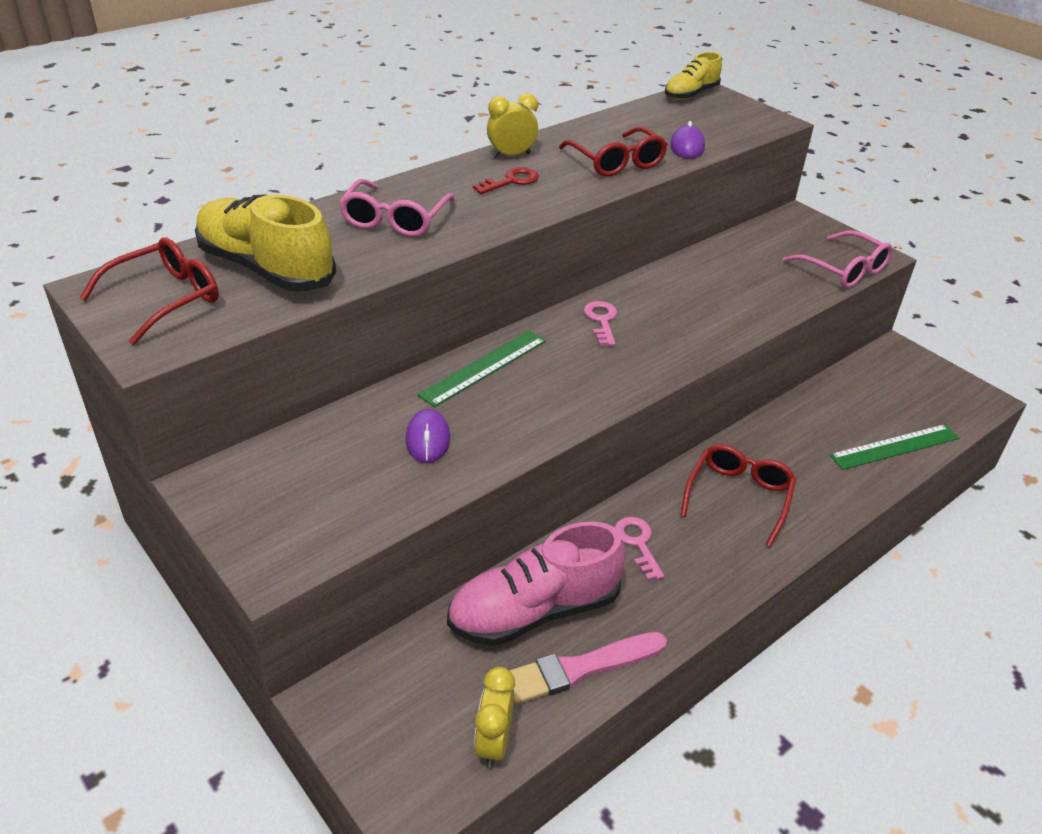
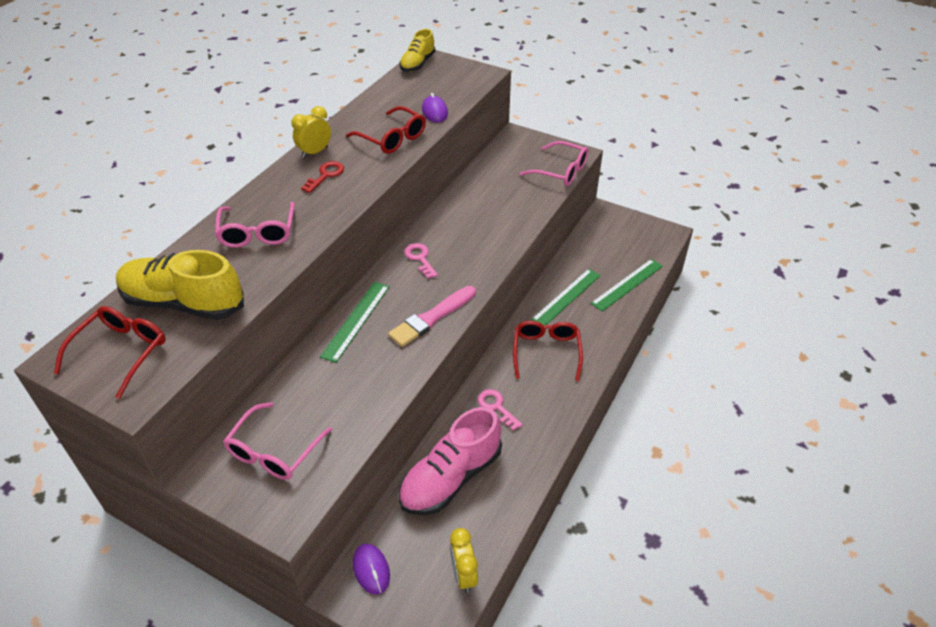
camera: 20 degrees left, 5 degrees up
(304, 483) = (274, 451): none -> pink glasses
(428, 439) = (343, 388): purple mouse -> purple mouse (371, 570)
(580, 668) = (496, 505): pink brush -> pink brush (431, 318)
(797, 437) = (566, 297): none -> green ruler

